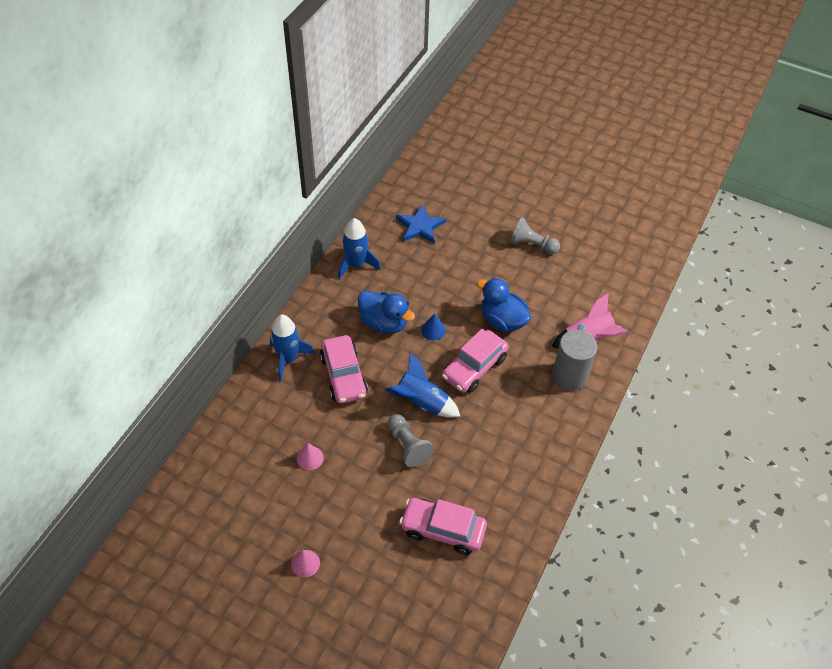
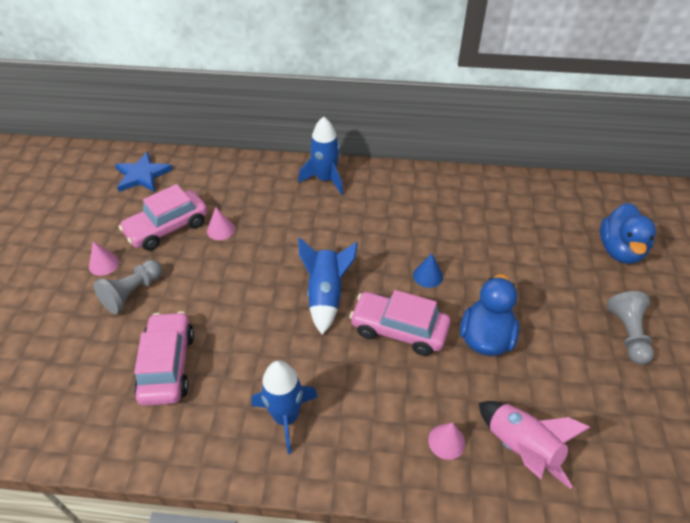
camera: 70 degrees right, 5 degrees down
(344, 376) = (327, 223): pink car -> pink car (167, 228)
(356, 264) = (469, 188): blue rocket -> blue rocket (286, 417)
(384, 323) = (410, 232): blue duck -> blue duck (619, 250)
(408, 446) = (264, 300): grey pawn -> grey pawn (132, 293)
(420, 226) = (561, 221): blue star -> blue star (142, 175)
(569, 376) = (446, 441): grey cylinder -> pink cone

